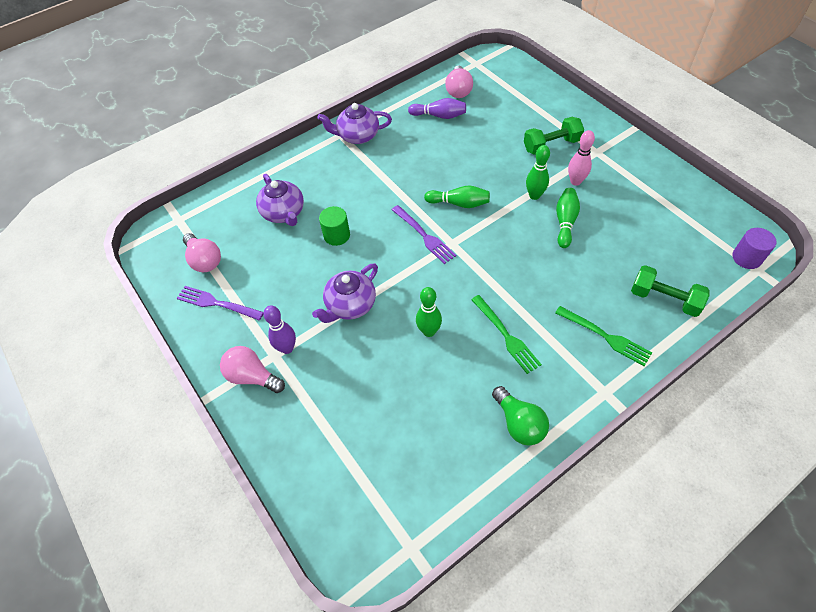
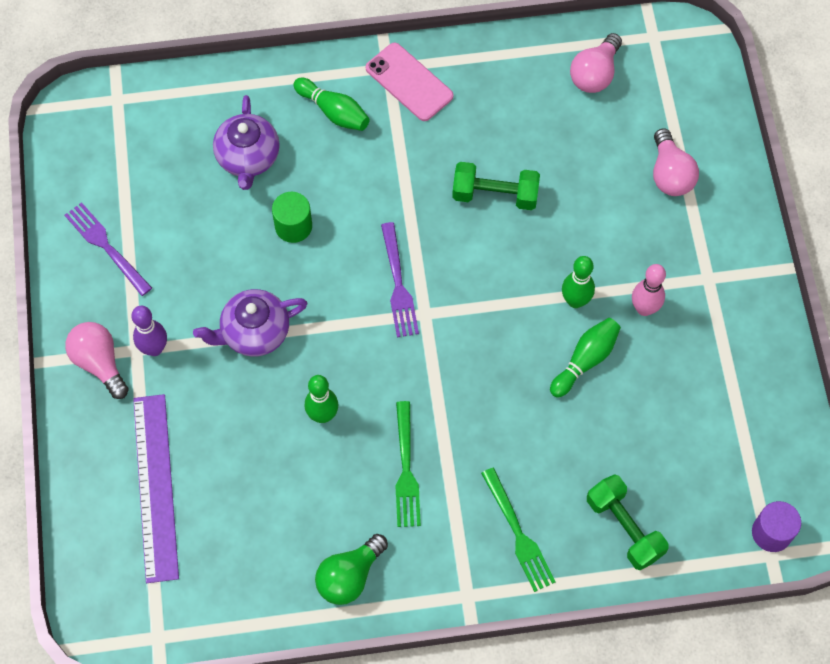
camera: 25 degrees right, 10 degrees up
(204, 260) = (120, 178): pink light bulb -> pink light bulb (670, 174)
(342, 438) = (155, 487): none -> purple ruler
(357, 136) = (409, 82): purple teapot -> pink phone
(439, 116) = (539, 105): purple bowling pin -> none
(459, 203) = (472, 261): green bowling pin -> green bowling pin (334, 112)
(519, 423) = (349, 576): green light bulb -> green light bulb turned 45 degrees clockwise
(551, 145) = (655, 235): green dumbbell -> green dumbbell (495, 194)

